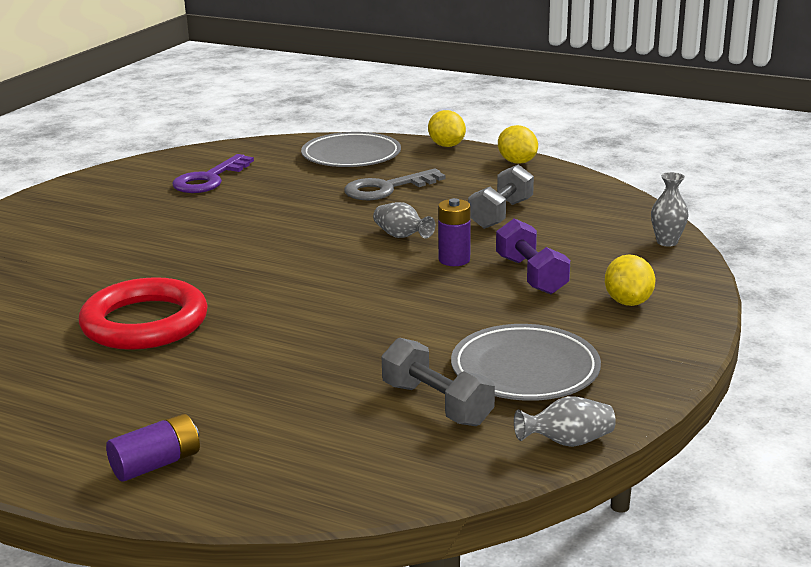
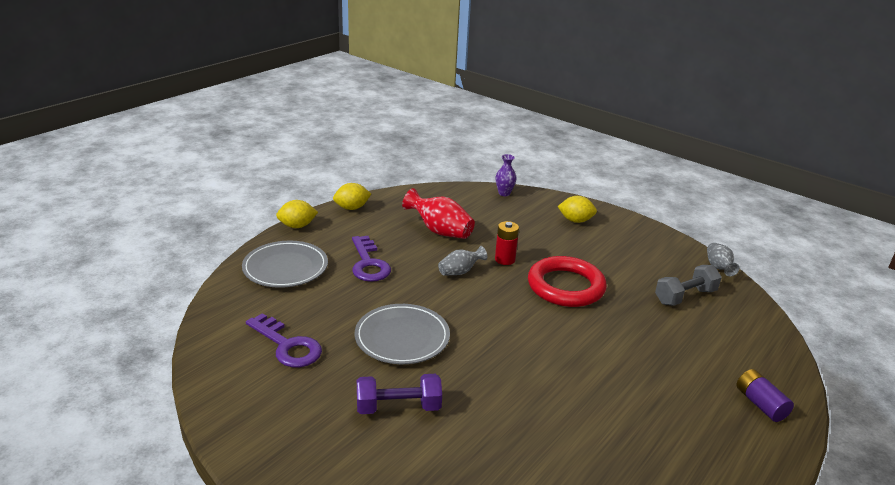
camera: 80 degrees left, 5 degrees up
(145, 322) = (571, 400): red ring -> red ring (566, 286)
(386, 188) = (368, 264): grey key -> purple key
(454, 260) = (505, 259): purple battery -> red battery
(501, 214) = (440, 231): grey dumbbell -> red vase
(525, 369) = (648, 264): grey plate -> grey plate (402, 338)
(531, 275) = (535, 240): purple dumbbell -> purple dumbbell (398, 407)
(667, 242) = (504, 193): grey vase -> purple vase

